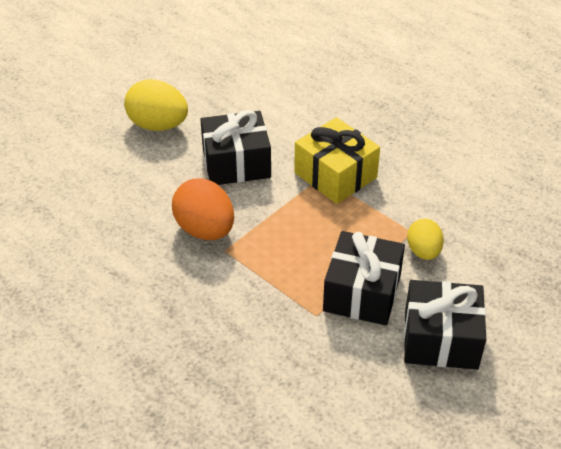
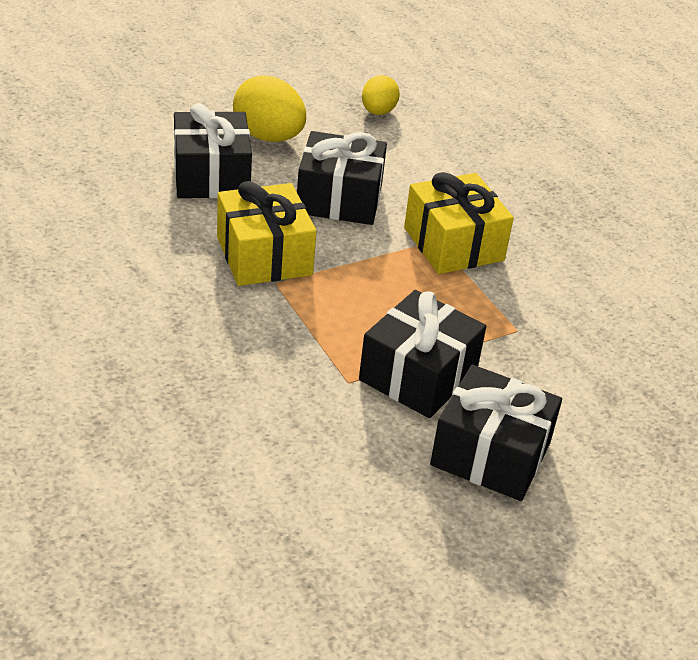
camera: 15 degrees right, 5 degrees down
(132, 173) = (211, 176): none -> black gift
(205, 230) = (264, 256): orange egg -> yellow gift
(423, 251) = (520, 355): yellow egg -> yellow egg (378, 112)

